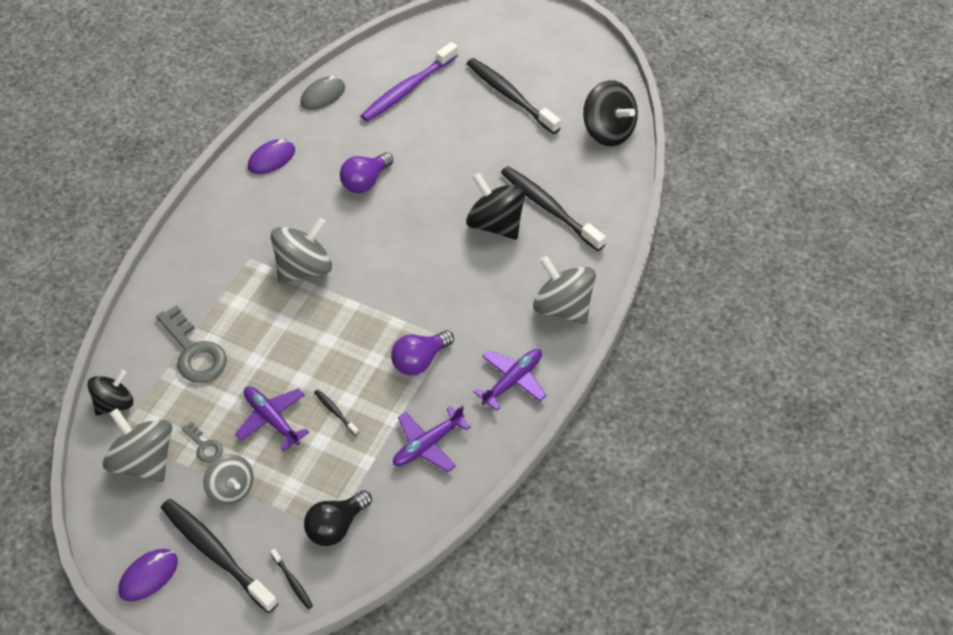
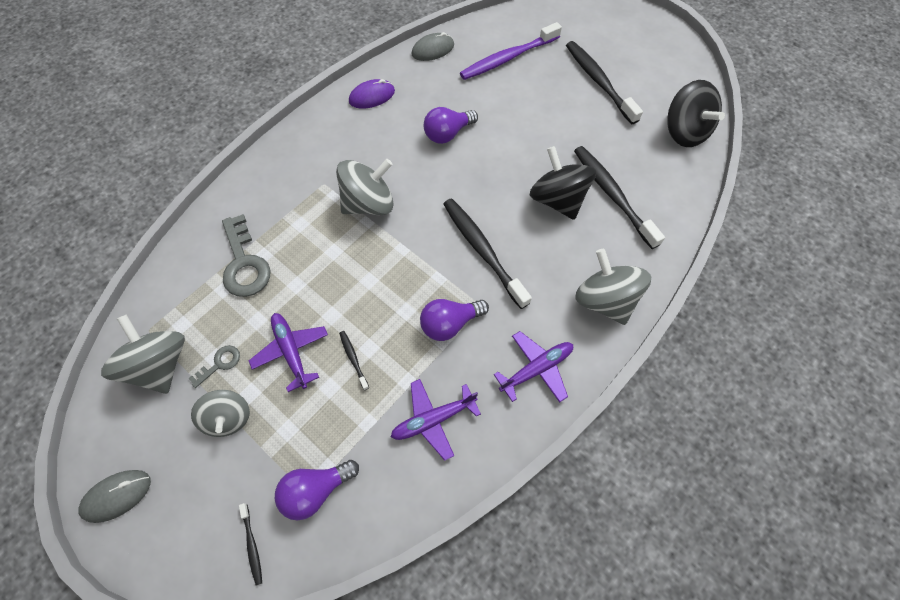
camera: 15 degrees right, 10 degrees up
(114, 403) = (156, 298): black spinning top -> none
(148, 576) = (117, 496): purple mouse -> grey mouse
(204, 446) = (219, 364): grey key -> grey key turned 105 degrees counterclockwise
(216, 554) = (189, 489): black toothbrush -> black toothbrush (482, 250)
(336, 526) = (316, 490): black light bulb -> purple light bulb

